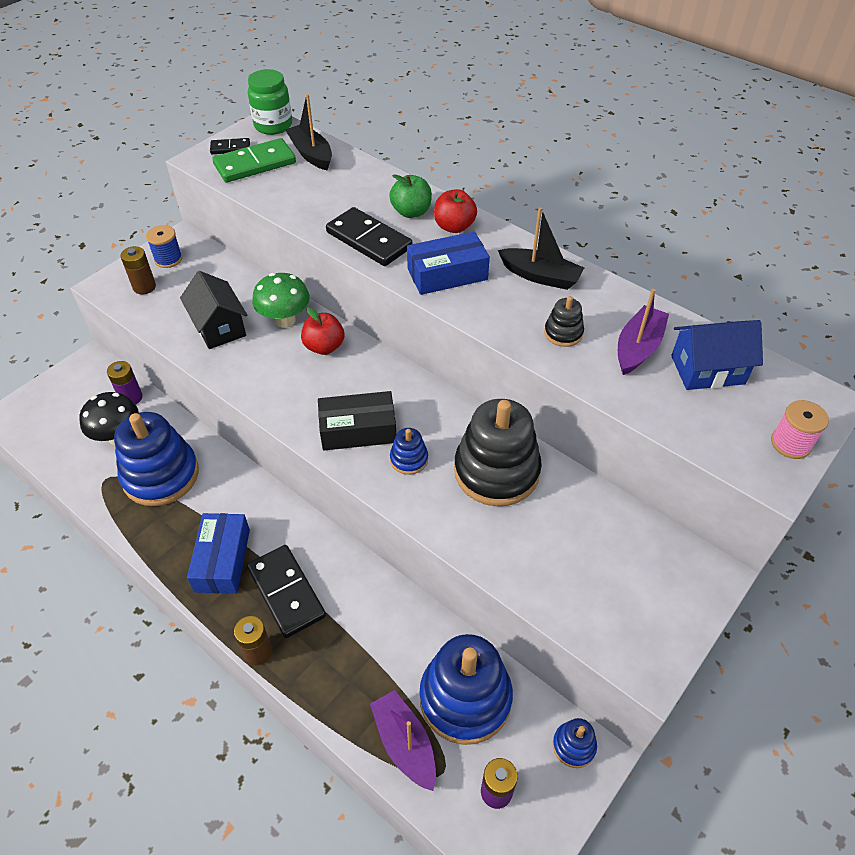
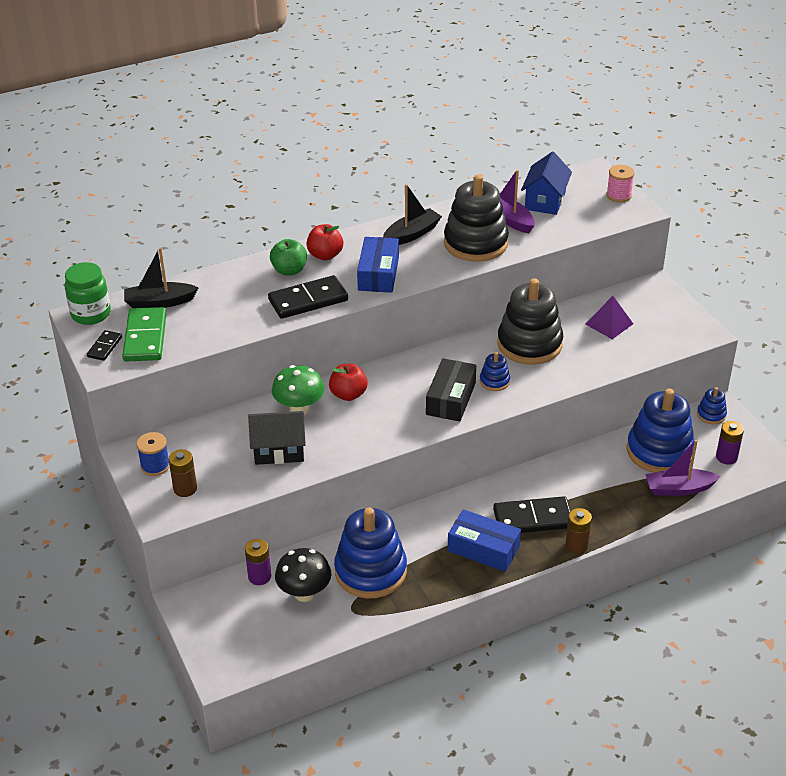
camera: 65 degrees left, 10 degrees down
(563, 333) = (475, 243): black stacking toy -> black stacking toy, size x2.21
(591, 543) = (609, 324): none -> purple pyramid

